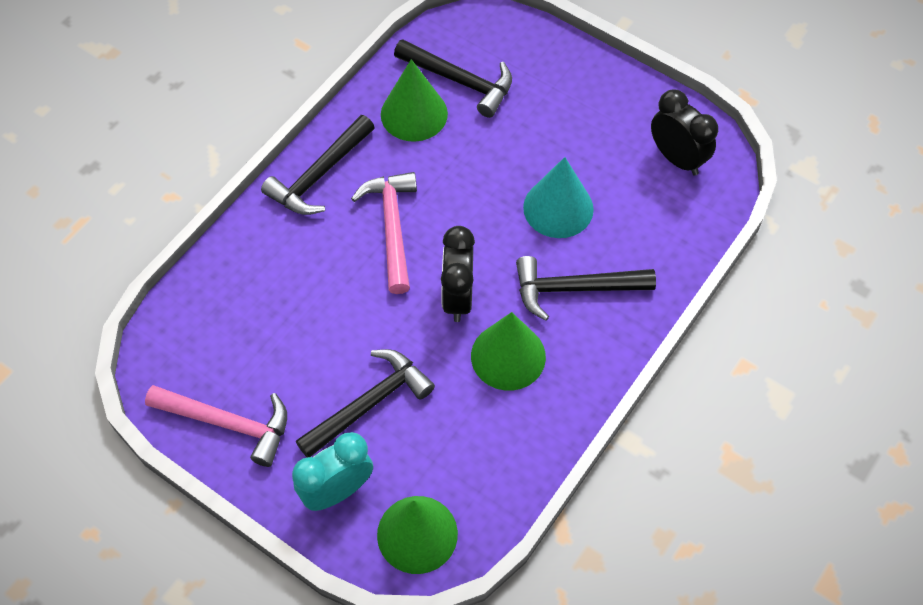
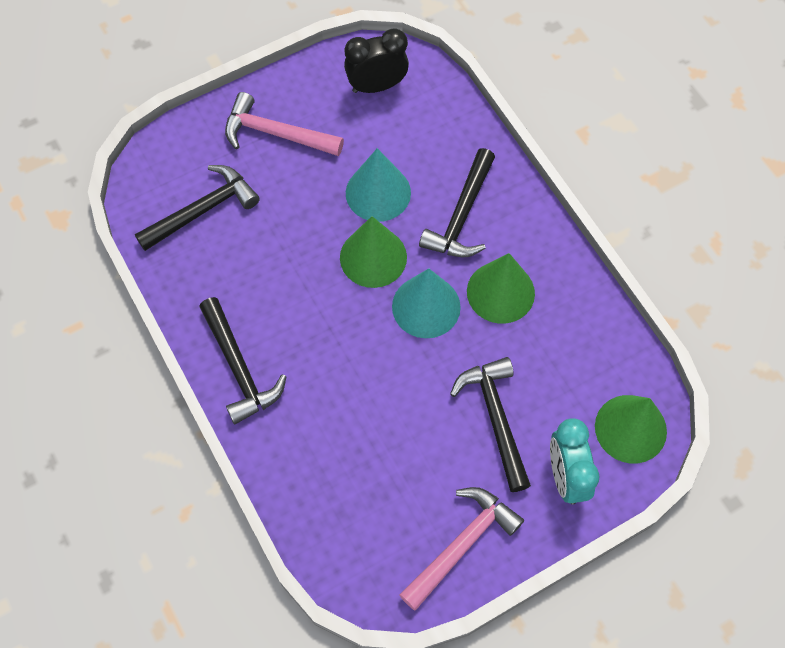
camera: 65 degrees left, 5 degrees up
(392, 228) = (329, 330): pink hammer -> pink hammer (276, 134)
(414, 114) = (216, 262): green cone -> green cone (373, 257)
(457, 297) = (426, 306): black clock -> turquoise cone

